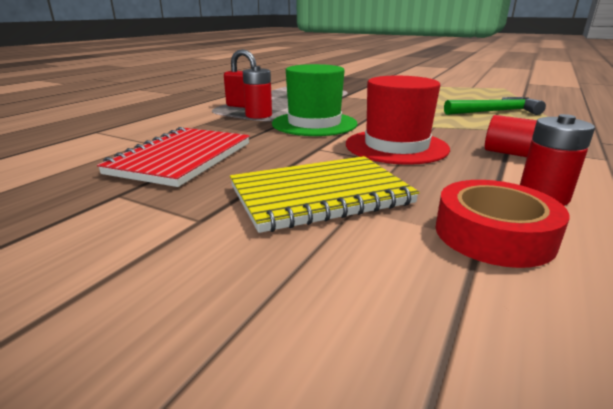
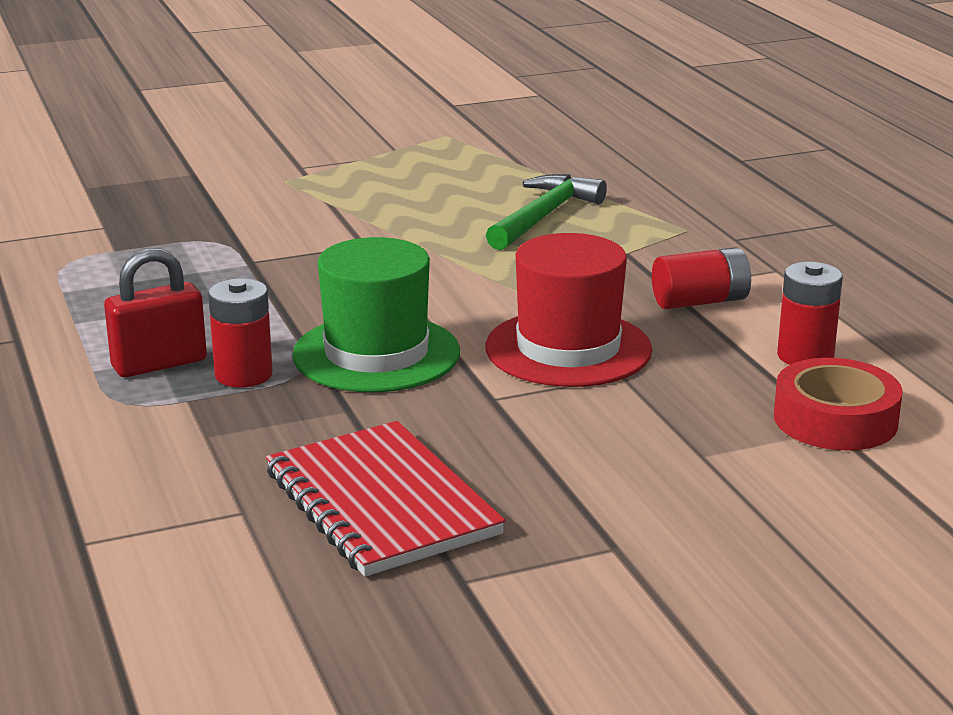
camera: 50 degrees left, 0 degrees up
(320, 195) = (646, 459): yellow notebook -> none

